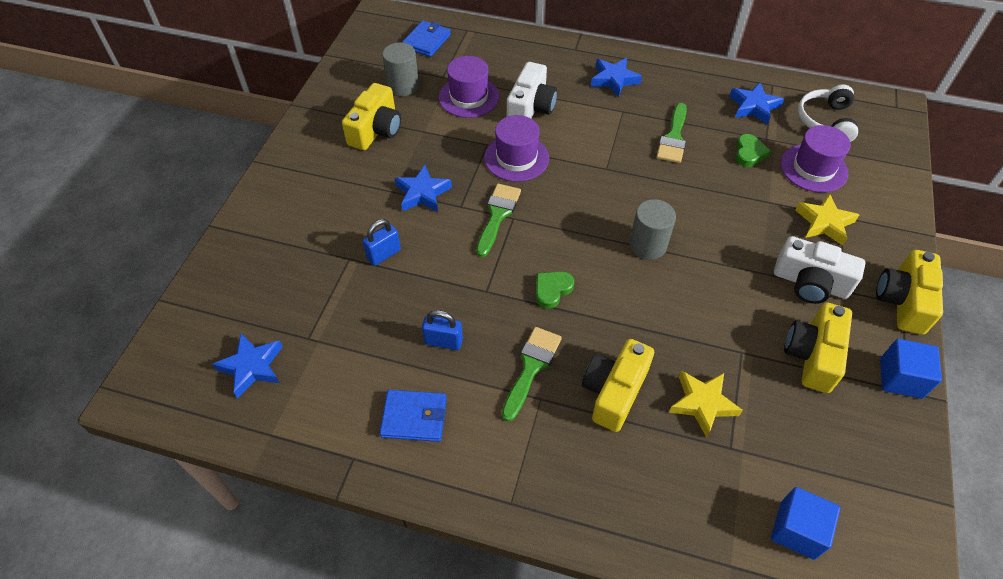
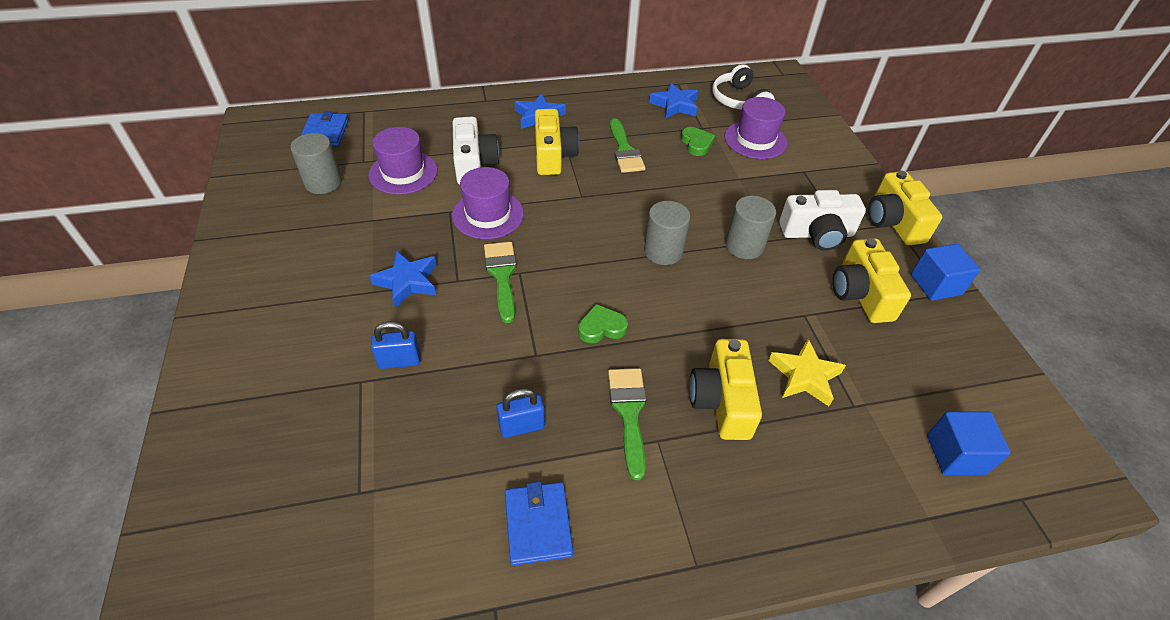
camera: 30 degrees left, 5 degrees down
(252, 367) = (303, 560): blue star -> none
(376, 130) = (316, 235): yellow camera -> yellow camera (553, 155)
(384, 254) = (399, 361): blue padlock -> blue padlock turned 60 degrees clockwise
(414, 417) = (538, 524): blue wallet -> blue wallet turned 75 degrees counterclockwise
(552, 290) = (601, 327): green heart -> green heart turned 60 degrees clockwise
(728, 268) = (744, 246): none -> grey cylinder
(824, 223) = (793, 181): yellow star -> none

